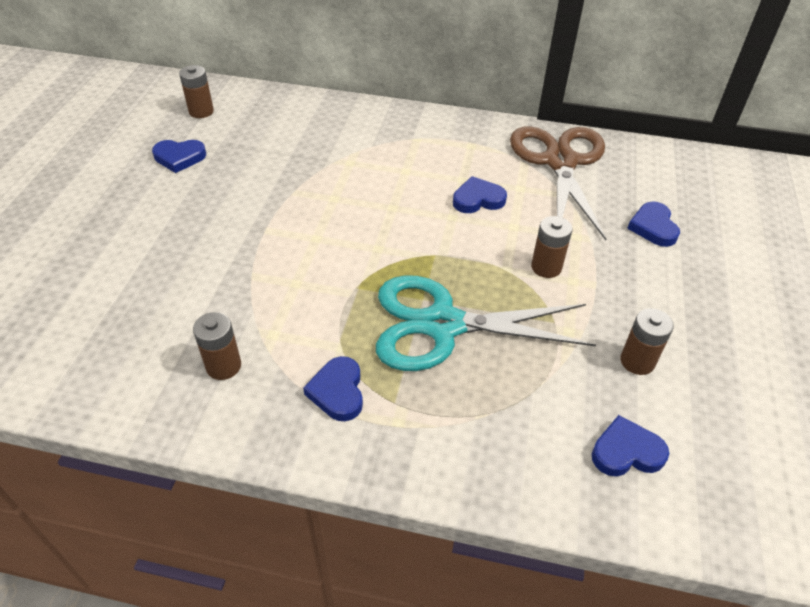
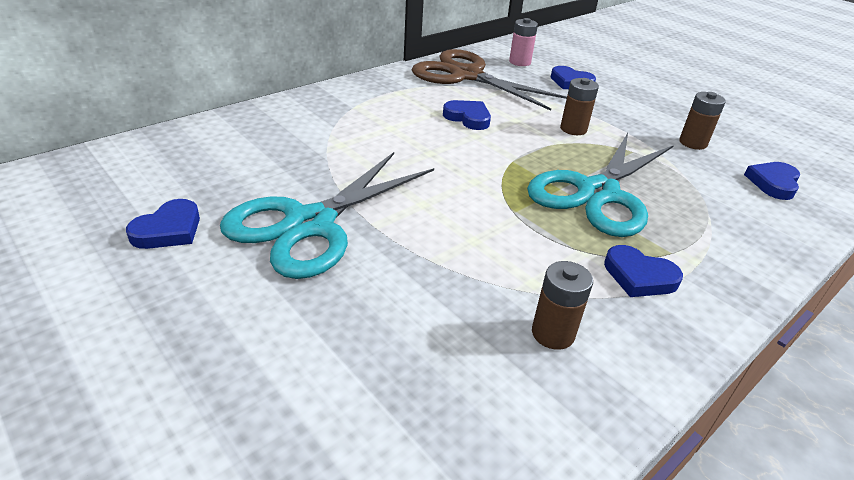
camera: 55 degrees left, 10 degrees down
(201, 111) = (110, 184): brown battery -> none
(239, 203) = (311, 224): none -> turquoise scissors
(478, 199) = (468, 118): blue heart -> blue heart turned 105 degrees clockwise
(646, 178) = (520, 62): none -> pink battery

